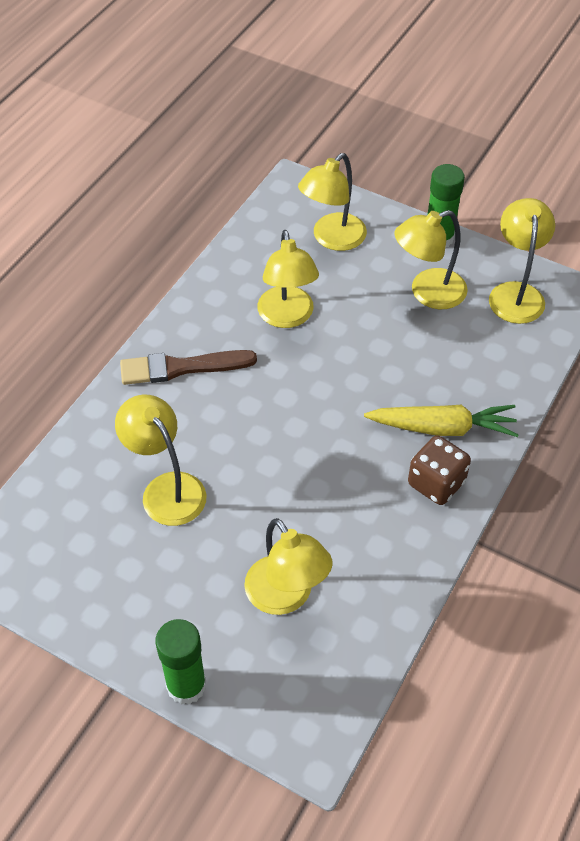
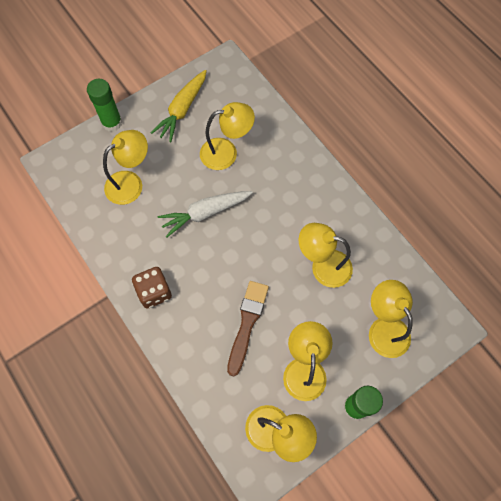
camera: 115 degrees right, 15 degrees up
(182, 367) = (308, 190): brown brush -> brown brush (247, 323)
(283, 473) = (205, 213): none -> white carrot
(286, 597) = (131, 183): yellow lamp -> yellow lamp turned 150 degrees clockwise
(442, 428) = (190, 316): yellow carrot -> yellow carrot (182, 109)

